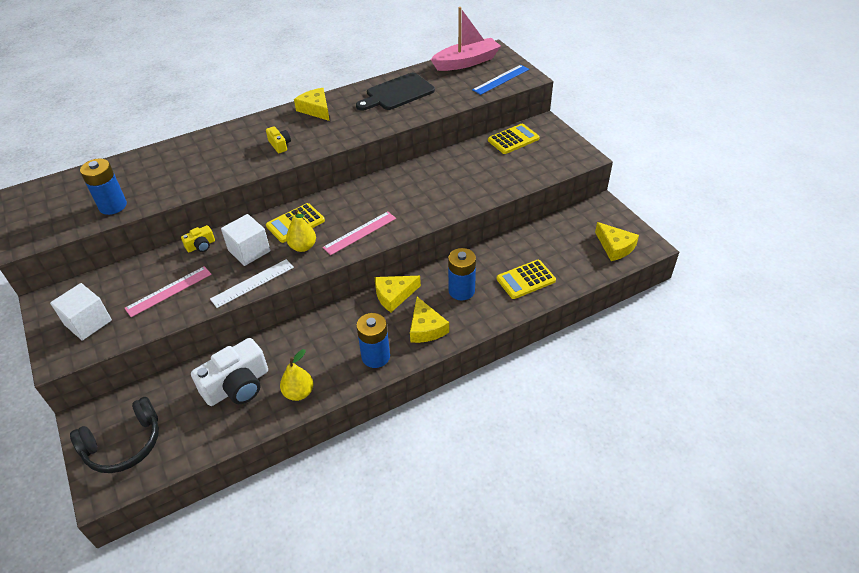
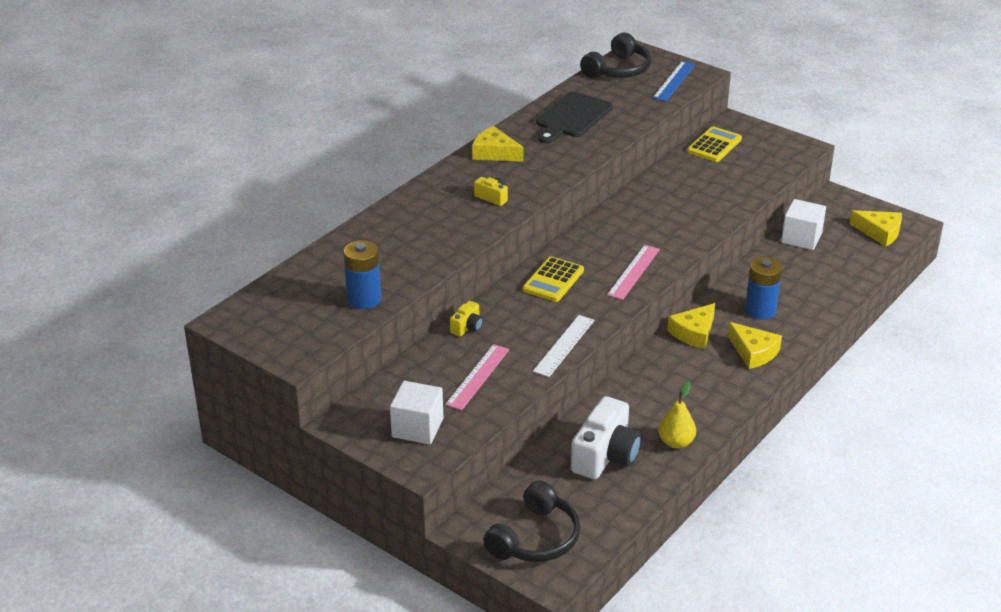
camera: 25 degrees left, 10 degrees down
(249, 251) = (528, 318): white cube -> white cube (801, 238)
(303, 247) = (585, 300): yellow pear -> none
(375, 356) = (725, 390): blue battery -> none
(466, 62) = (618, 70): pink boat -> black headphones
(525, 280) = (816, 284): yellow calculator -> none

